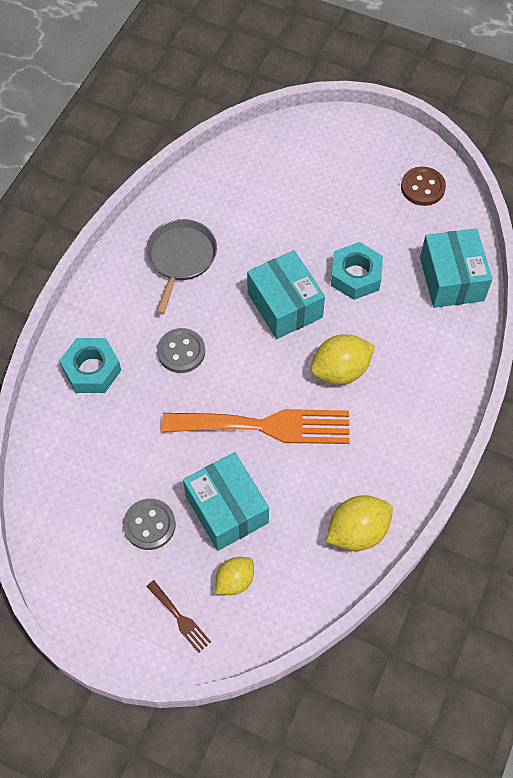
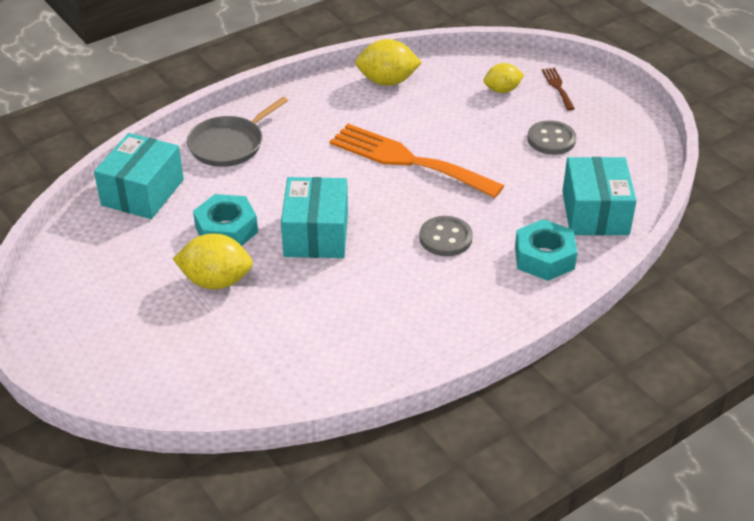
camera: 150 degrees left, 20 degrees down
(181, 258) = (388, 317): grey pan -> grey pan (229, 144)
(226, 509) = (480, 126): turquoise box -> turquoise box (595, 213)
(340, 370) = (310, 170): yellow lemon -> yellow lemon (216, 281)
(422, 187) = (78, 275): brown button -> none

